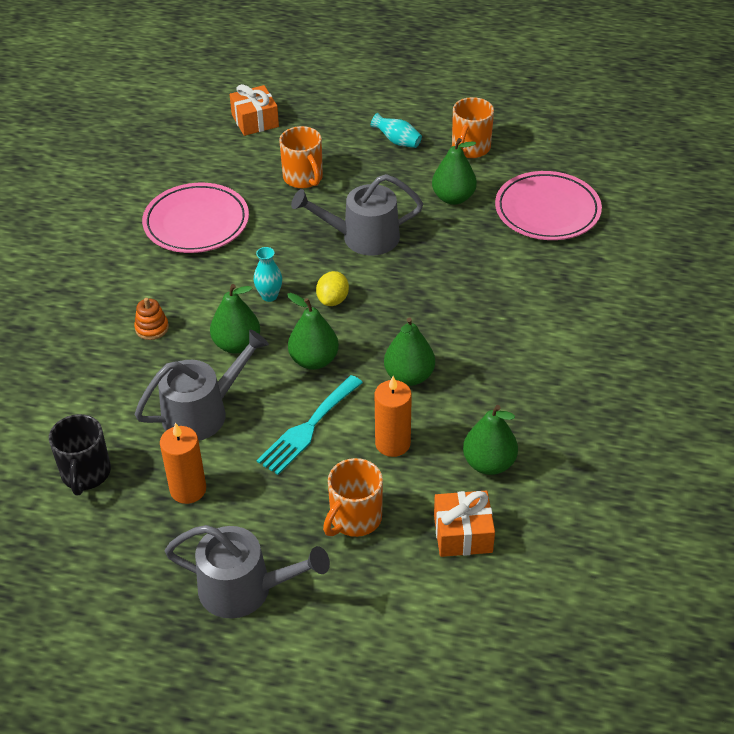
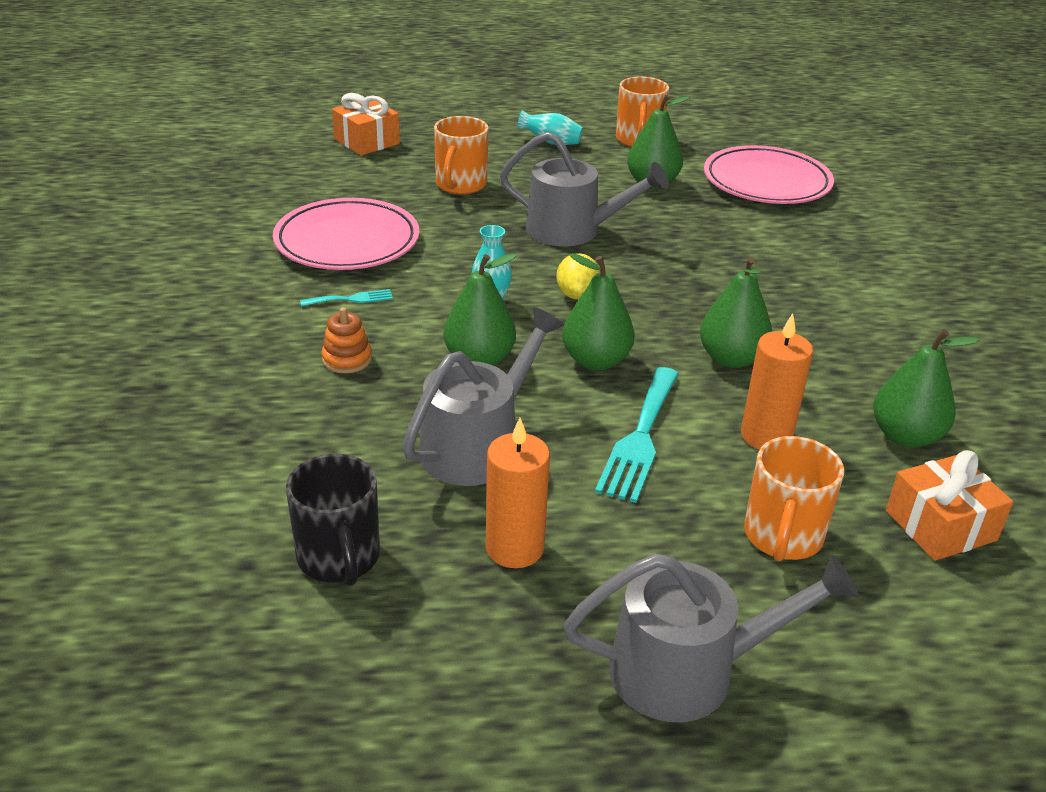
camera: 20 degrees left, 10 degrees down
(176, 277) = (351, 299): none -> turquoise fork
(303, 178) = (460, 185): orange mug -> orange mug turned 60 degrees clockwise
(363, 237) = (572, 230): grey watering can -> grey watering can turned 135 degrees counterclockwise

